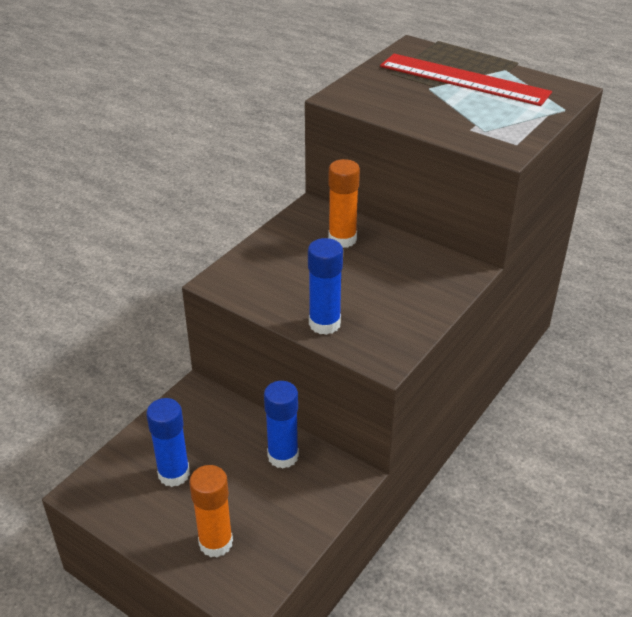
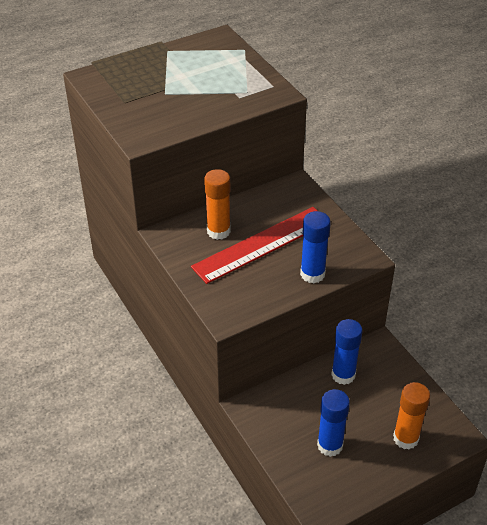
camera: 65 degrees left, 5 degrees up
(463, 79) = (166, 73): red ruler -> red ruler (262, 244)

